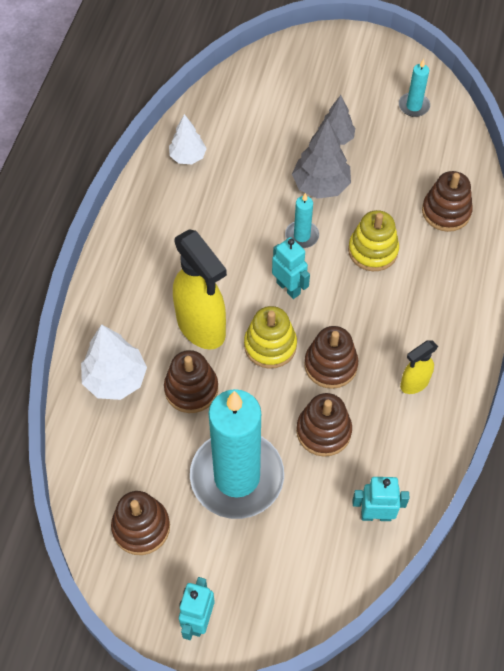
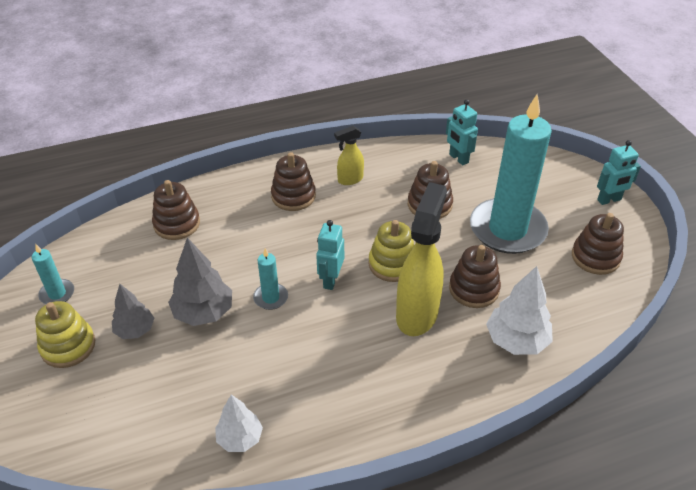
camera: 125 degrees left, 15 degrees down
(330, 365) = (376, 224): brown stacking toy -> brown stacking toy (293, 196)
(373, 251) = (251, 248): yellow stacking toy -> yellow stacking toy (68, 346)
(414, 383) = (350, 179): yellow spray bottle -> yellow spray bottle turned 135 degrees clockwise

